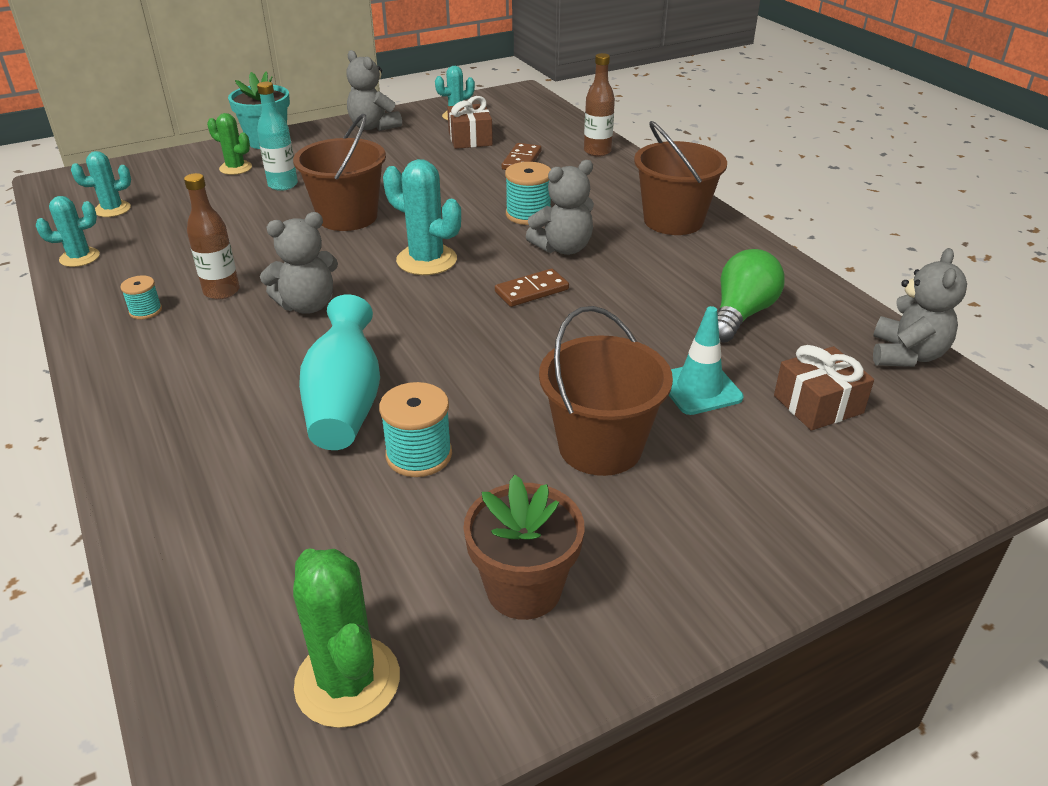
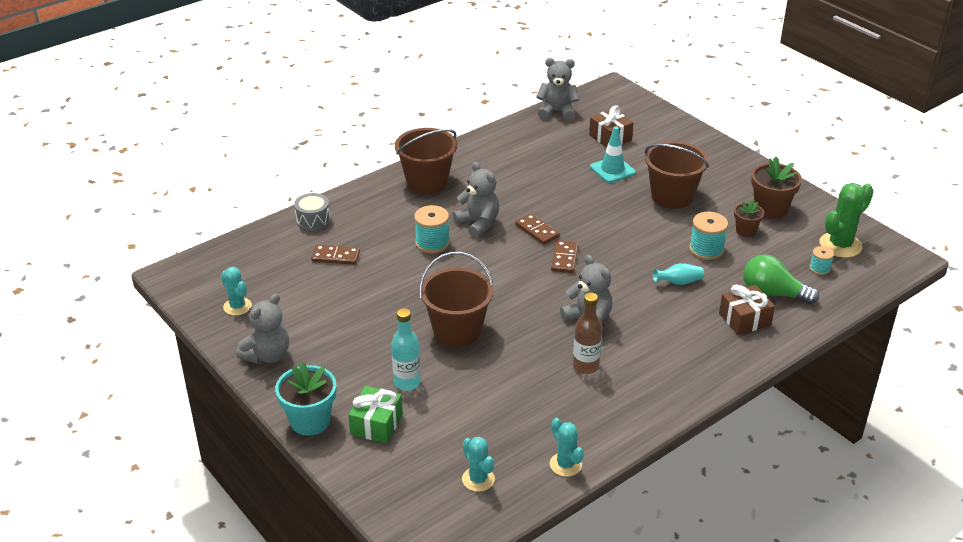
camera: 100 degrees left, 0 degrees up
(145, 311) = (624, 396): turquoise spool -> turquoise spool (819, 268)
(235, 168) = (376, 424): green cactus -> green gift
(345, 403) = (678, 282): turquoise vase -> turquoise vase, size x0.49
(426, 260) = (512, 279): turquoise cactus -> none
(455, 305) = (564, 258): none -> brown domino
(458, 525) = (745, 231): none -> brown flower pot
(470, 139) = (292, 290): brown gift -> brown gift (744, 319)
(597, 151) = (313, 220): brown bottle -> grey drum
(741, 314) = (536, 157): green light bulb -> green light bulb (772, 293)

